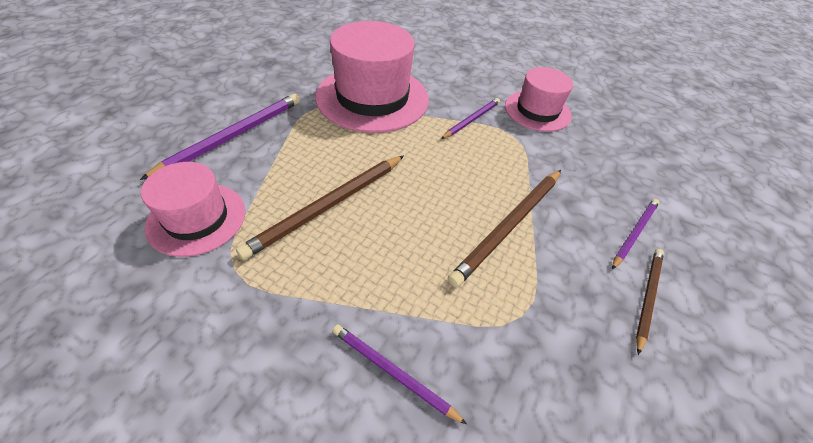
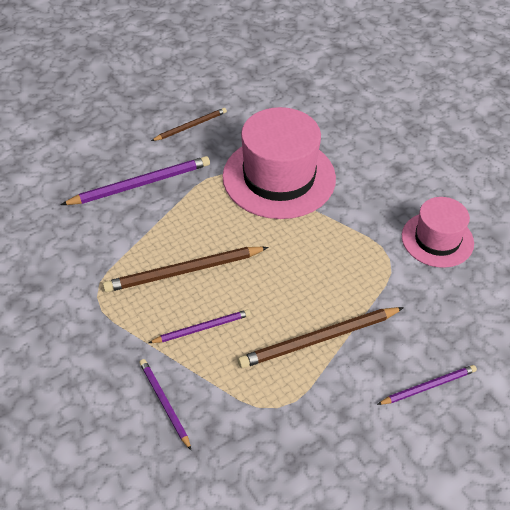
camera: 30 degrees right, 0 degrees up
(197, 218) = (87, 249): pink hat -> none
(471, 120) = (359, 229): purple pencil -> purple pencil (202, 328)
(647, 297) = (390, 436): brown pencil -> brown pencil (190, 126)

